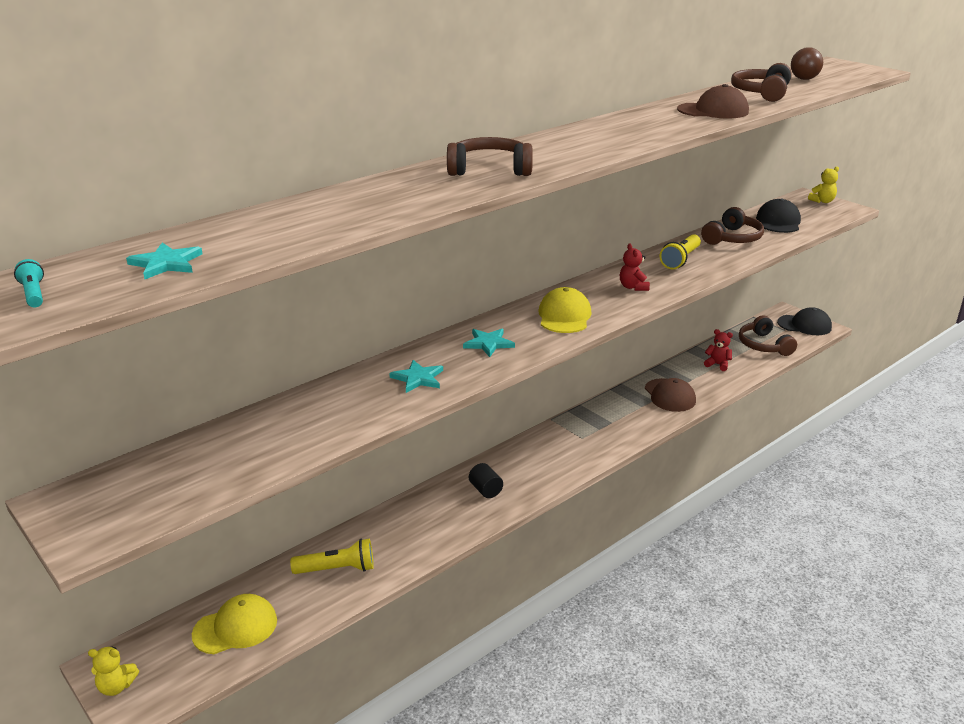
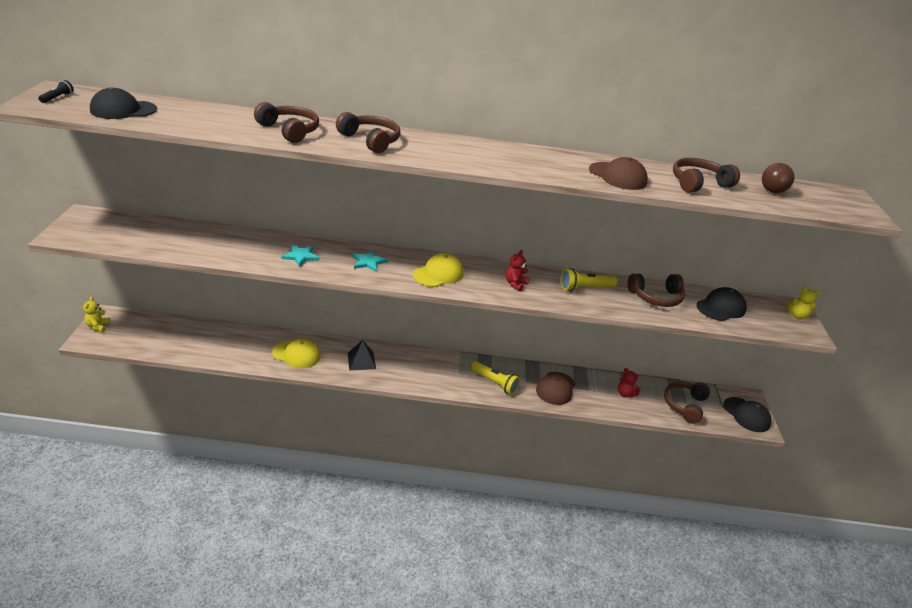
camera: 40 degrees right, 5 degrees up
(34, 294) = (57, 98): turquoise flashlight -> black flashlight
(116, 686) = (98, 326): yellow teddy bear -> yellow teddy bear turned 45 degrees clockwise
(166, 263) = (123, 110): turquoise star -> black cap
(235, 627) = (166, 337): yellow cap -> yellow cap (296, 354)
(337, 569) = (239, 345): yellow flashlight -> yellow flashlight (495, 383)
(400, 196) = (289, 131): none -> brown headphones
(485, 490) = (361, 361): black cylinder -> black pyramid
(717, 364) = (625, 394): red teddy bear -> red teddy bear turned 150 degrees clockwise

